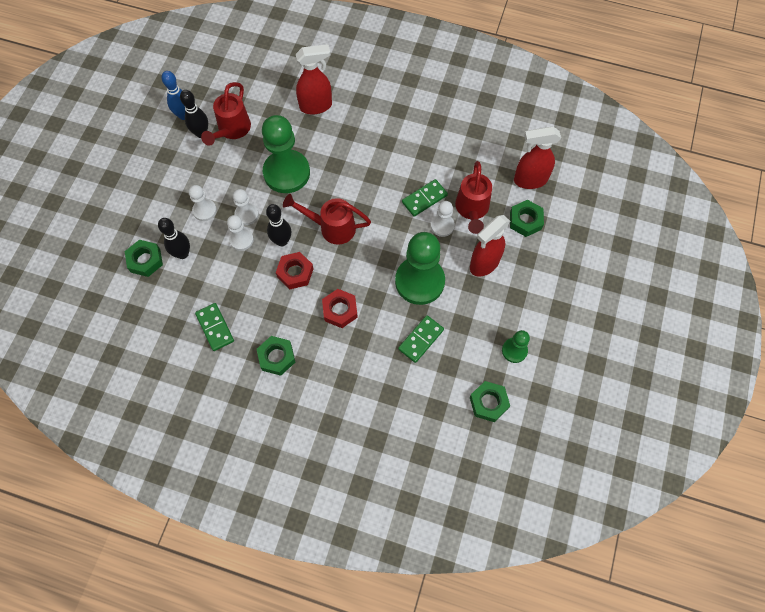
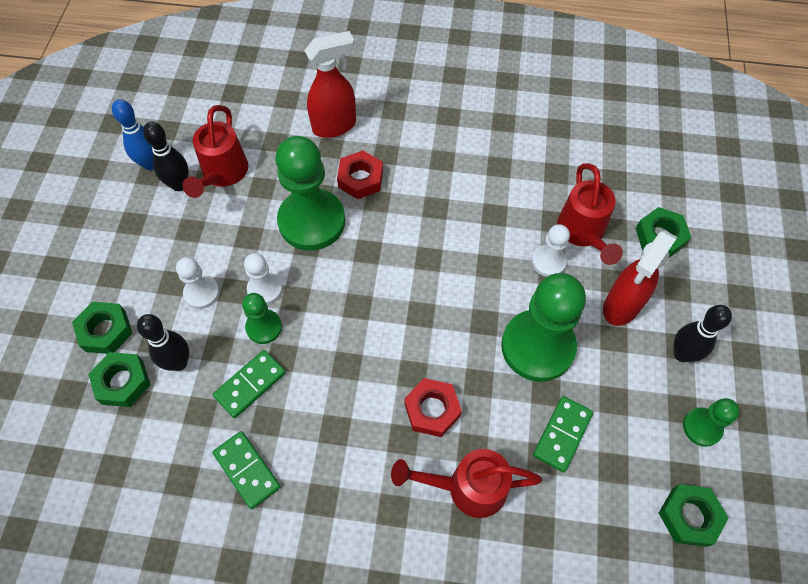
camera: 10 degrees left, 5 degrees down
(241, 240) = (264, 327): white pawn -> green pawn
(276, 357) = (352, 501): green nut -> green nut (105, 331)
(282, 241) = (324, 320): black bowling pin -> black bowling pin (682, 354)
(295, 273) = (353, 363): red nut -> red nut (360, 179)
(332, 227) = (392, 288): red watering can -> red watering can (467, 487)
(424, 199) = (513, 228): green domino -> green domino (250, 385)
(529, 180) = (649, 181): red spray bottle -> none

